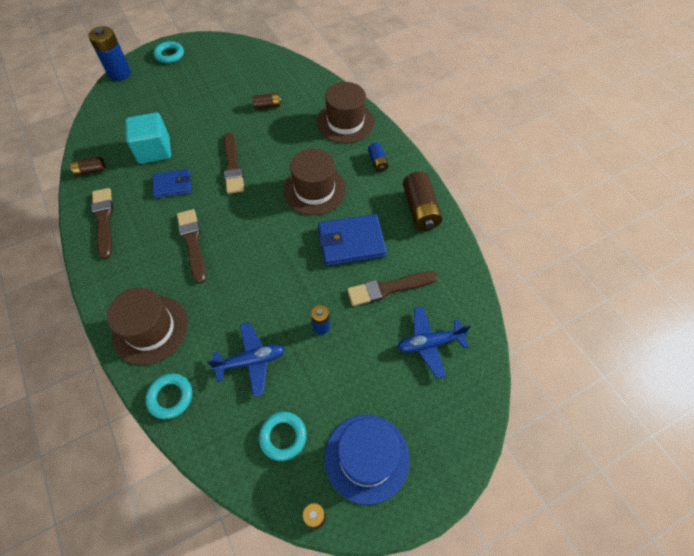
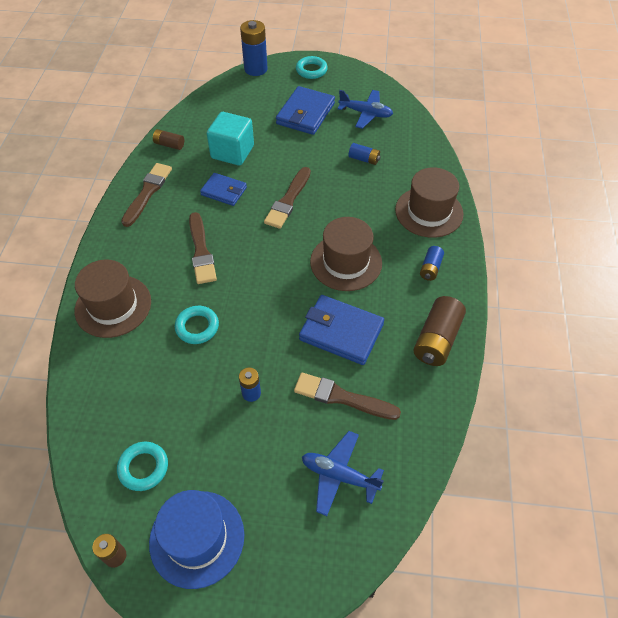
camera: 35 degrees right, 5 degrees down
(170, 397) = (85, 372): turquoise ring -> turquoise ring (197, 327)
(192, 92) = (305, 114): none -> blue wallet
(192, 243) = (201, 251): brown brush -> brown brush turned 150 degrees clockwise
(251, 361) = (169, 384): blue plane -> blue plane (366, 113)
(267, 106) = (364, 159): brown battery -> blue battery

